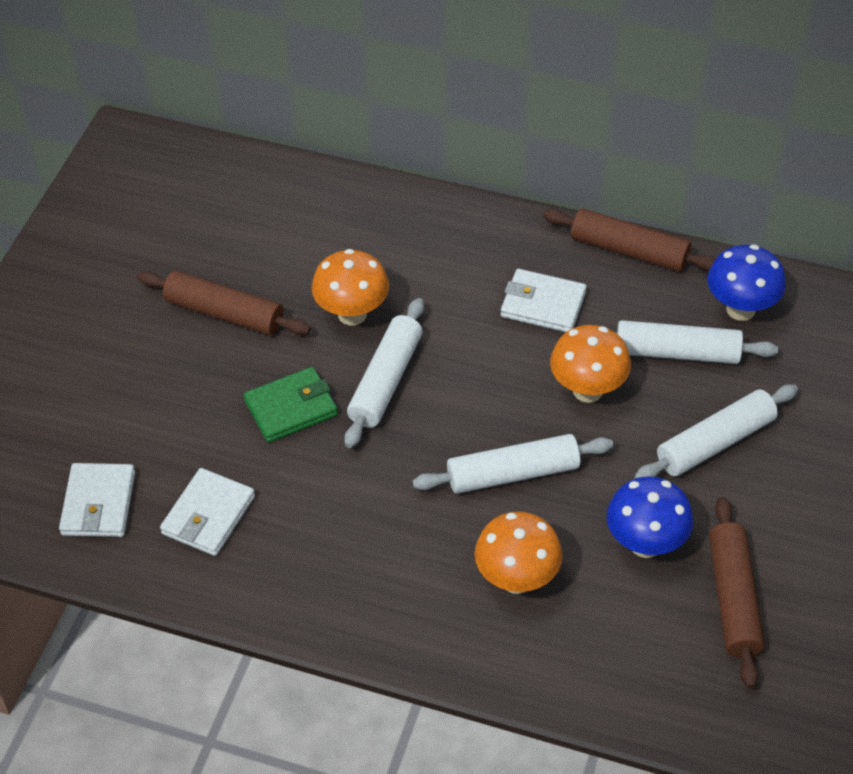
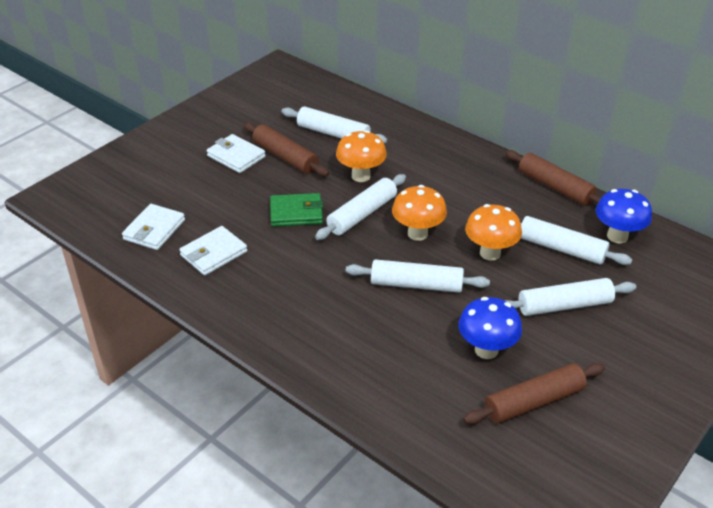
camera: 20 degrees right, 10 degrees down
(274, 248) = (333, 133): none -> white rolling pin
(517, 579) = (387, 344): orange mushroom -> orange mushroom (417, 233)
(543, 304) = (484, 201): white wallet -> white wallet (236, 156)
(733, 599) = (533, 401): brown rolling pin -> brown rolling pin turned 45 degrees clockwise

